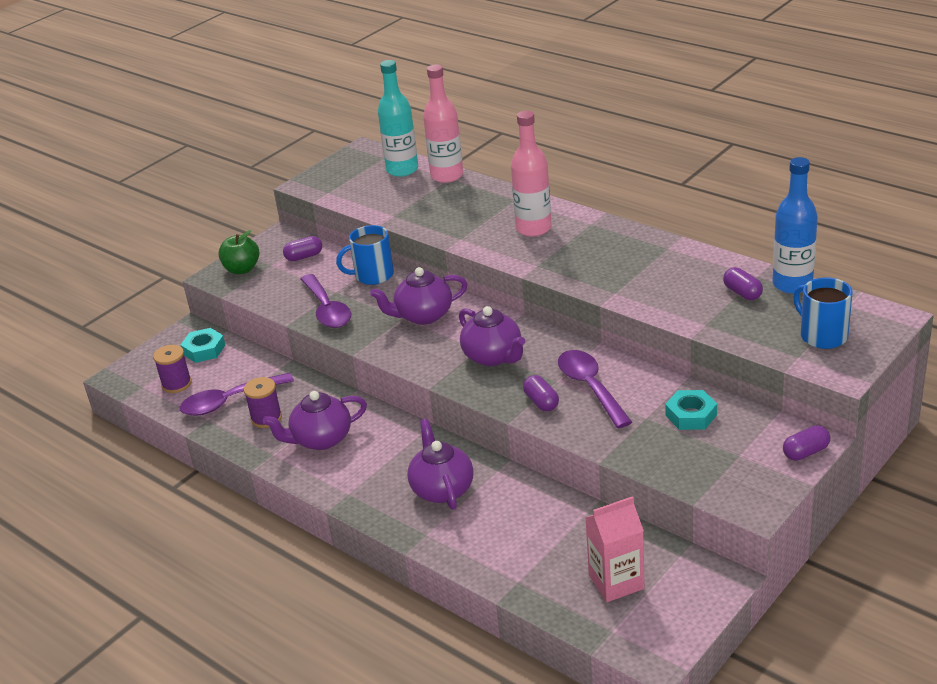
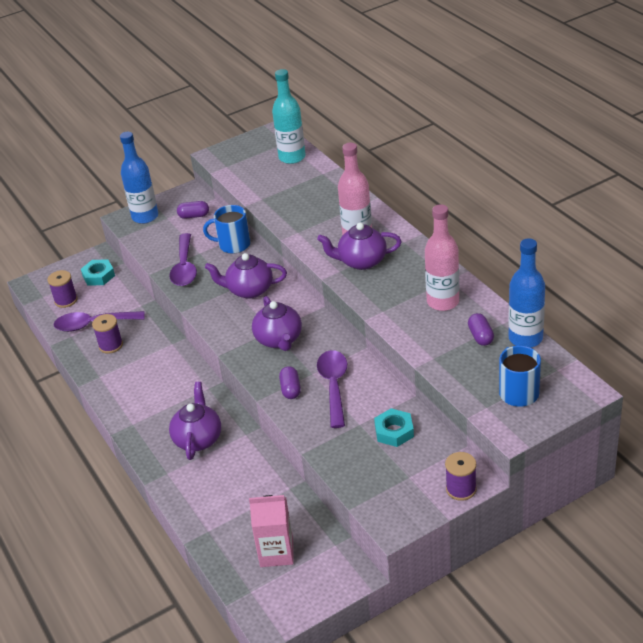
camera: 20 degrees right, 5 degrees up
(242, 269) = (145, 217): green apple -> blue bottle
(321, 439) = (138, 373): purple teapot -> purple teapot (361, 261)
(447, 176) = (322, 170): pink bottle -> pink bottle (443, 302)
(805, 452) = (461, 489): purple capsule -> purple spool

